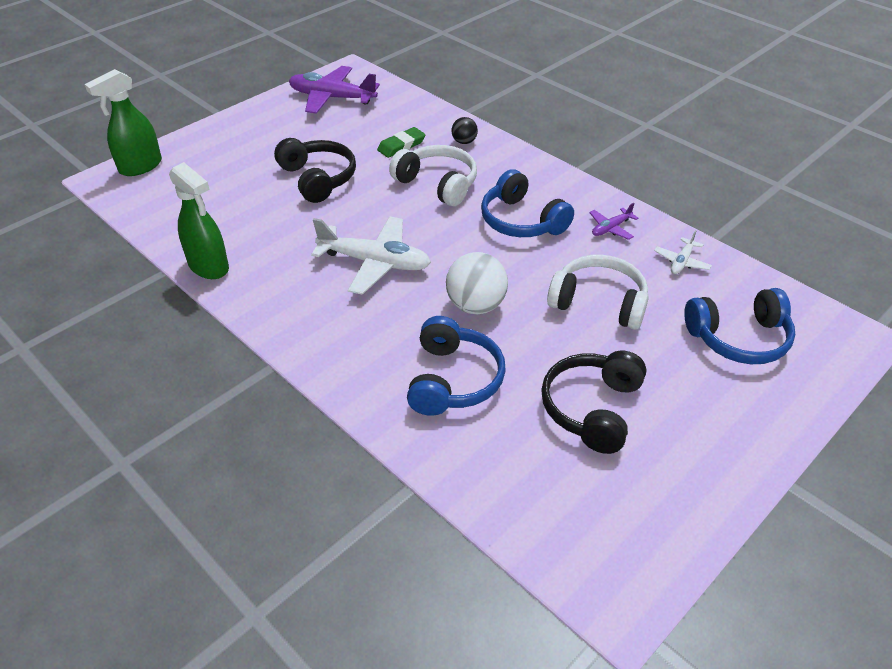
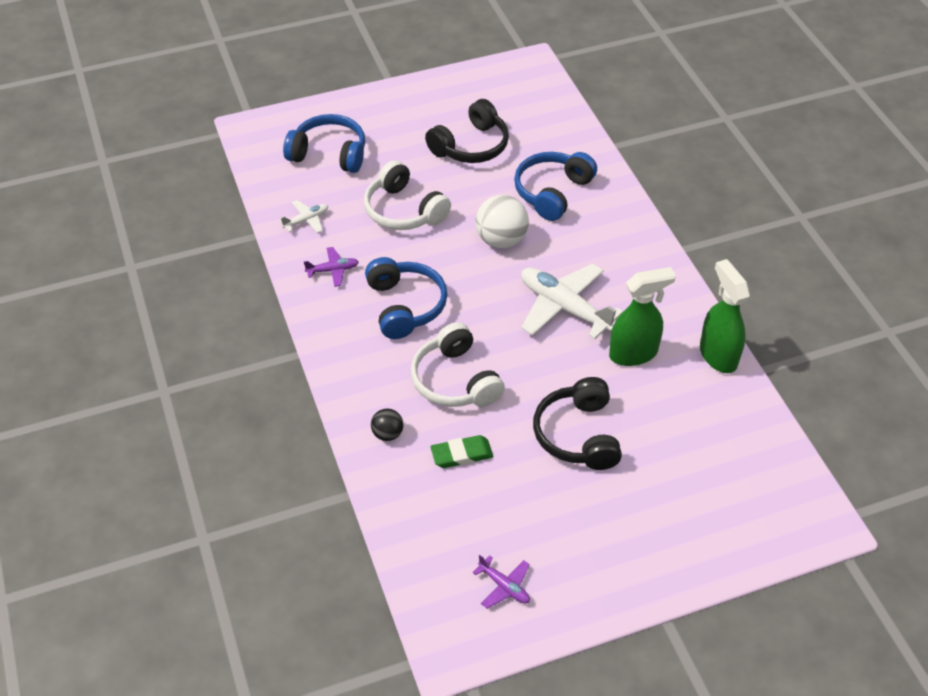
camera: 155 degrees left, 5 degrees up
(140, 167) = (781, 533): green spray bottle -> green spray bottle (633, 353)
(332, 98) = (504, 586): purple plane -> purple plane, size x0.48

